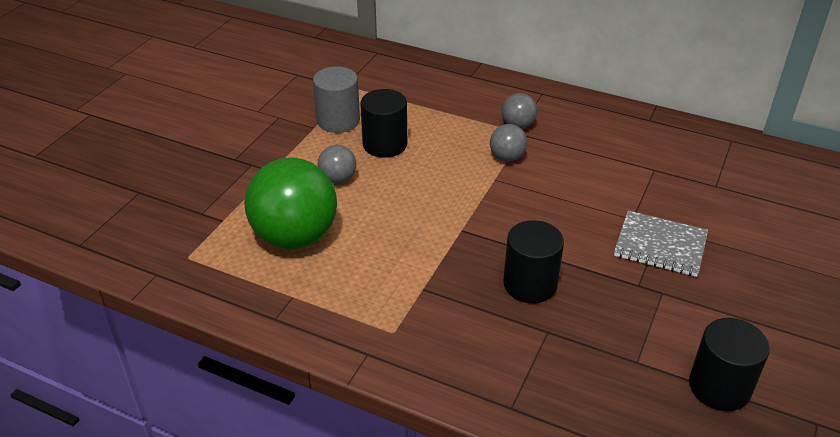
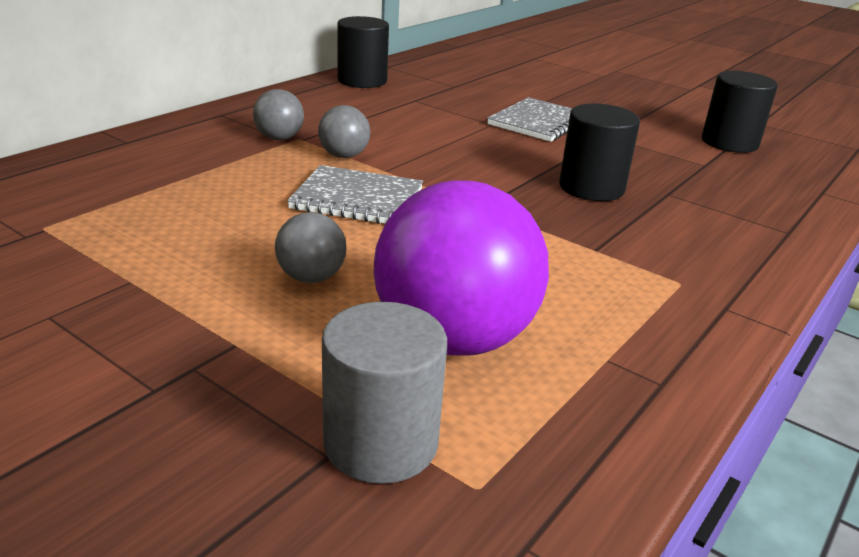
camera: 80 degrees left, 10 degrees down
(295, 237) = (454, 339): green ball -> purple ball
(338, 120) = (134, 255): grey cylinder -> grey cylinder (380, 443)
(385, 144) = (246, 226): black cylinder -> black cylinder (362, 81)
(441, 176) = (357, 199): none -> grey notebook

